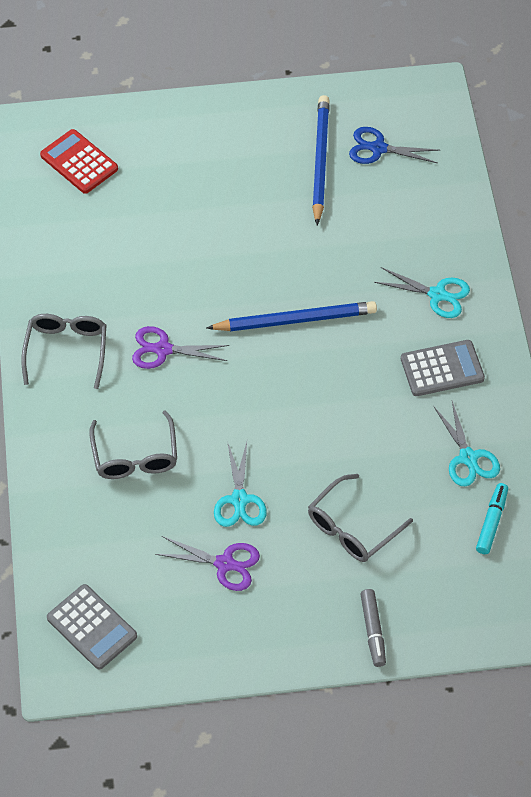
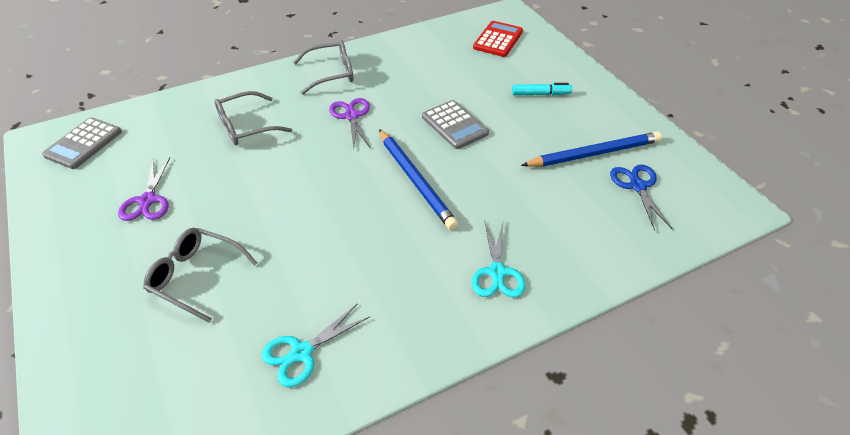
camera: 70 degrees right, 10 degrees down
(239, 500) = (215, 193): turquoise scissors -> none
(373, 631) = (74, 324): grey marker -> none
(442, 369) = (407, 300): grey calculator -> grey calculator (454, 125)
(491, 522) = (220, 398): turquoise marker -> turquoise marker (541, 94)

